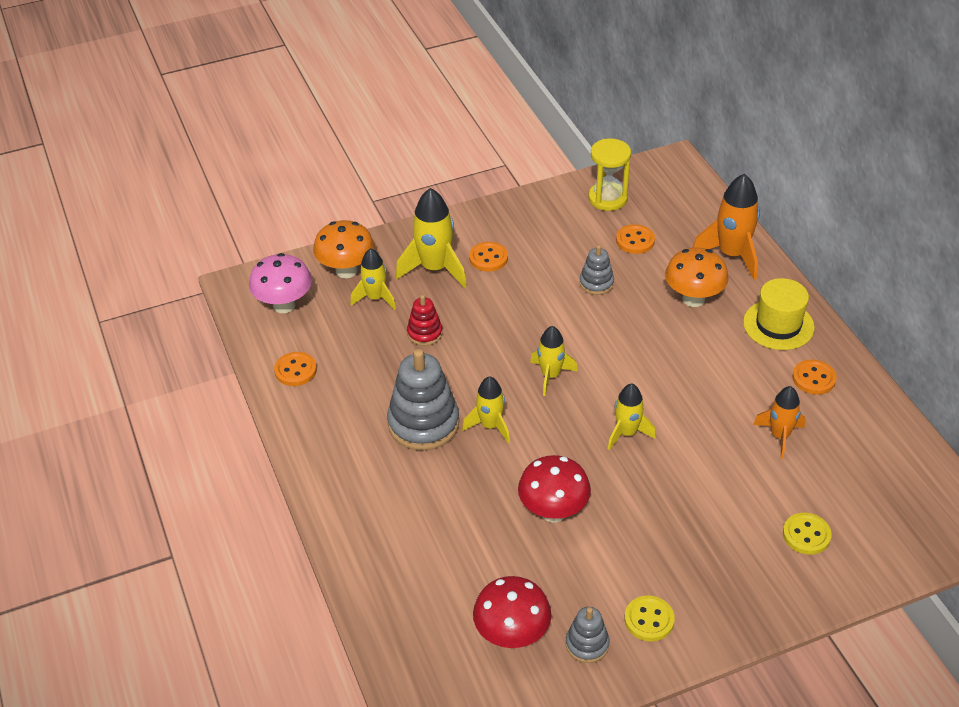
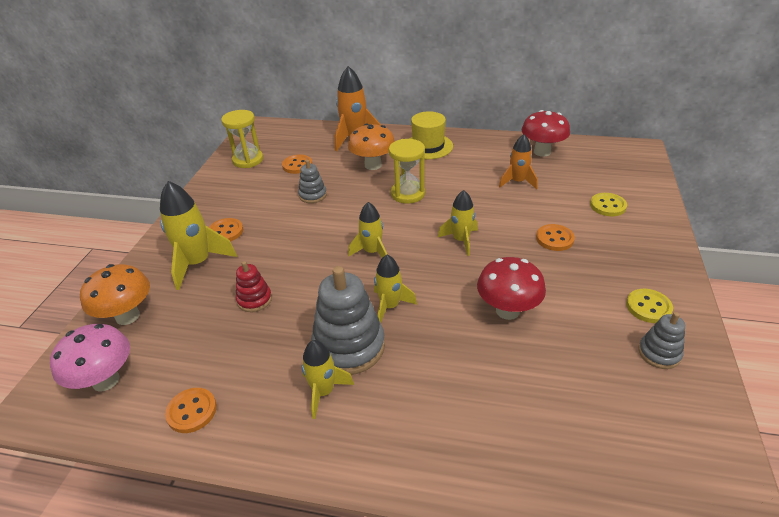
camera: 55 degrees left, 5 degrees down
(375, 298) = (181, 312): yellow rocket -> yellow rocket (323, 392)
(512, 635) = (628, 398): red mushroom -> red mushroom (542, 152)
(668, 354) = (408, 194): none -> yellow hourglass
(814, 378) = (482, 152): orange button -> orange button (554, 239)

